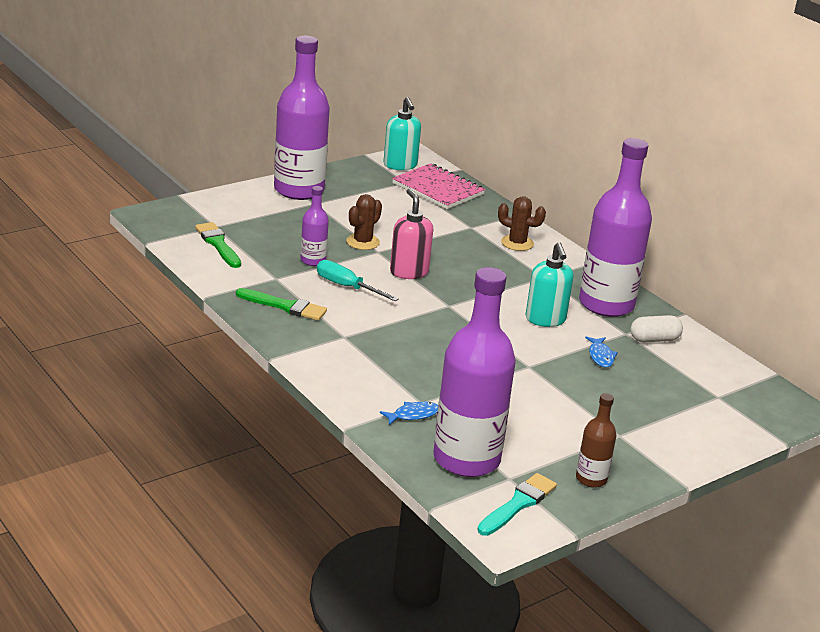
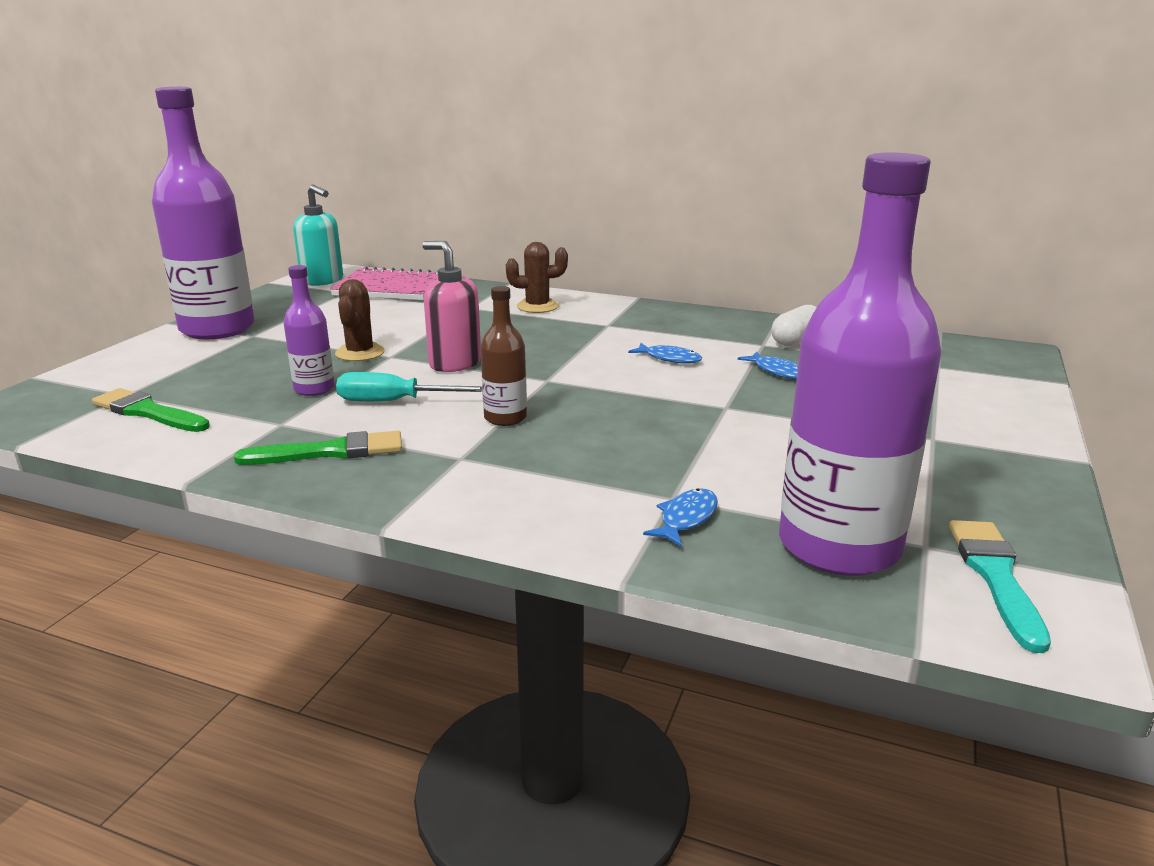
camera: 30 degrees left, 5 degrees down
(545, 320) = (669, 358): turquoise soap dispenser -> blue fish
(591, 479) = (1001, 500): brown bottle -> brown bottle (505, 418)
(606, 304) = (703, 327): purple bottle -> none

